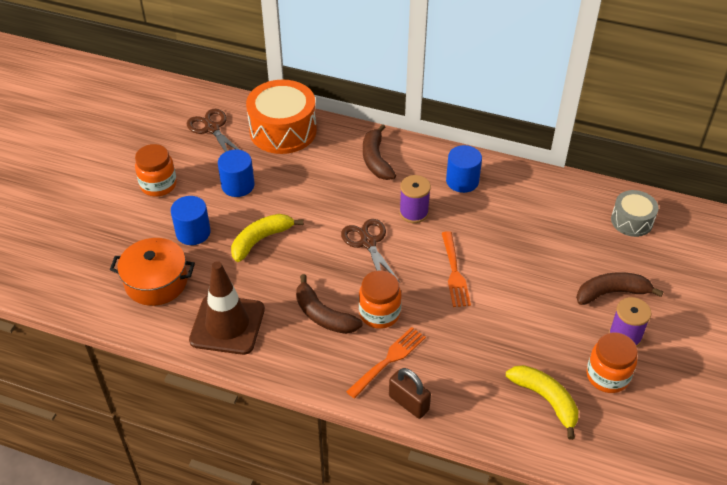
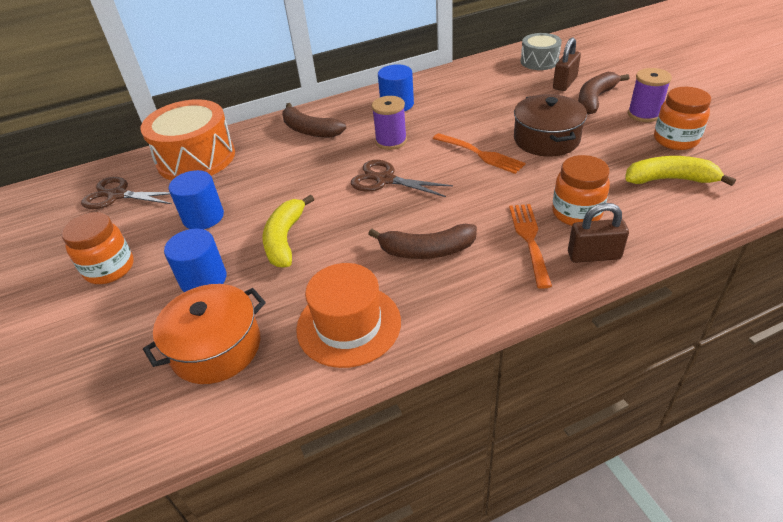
camera: 40 degrees left, 5 degrees down
(227, 325) = (348, 325): brown traffic cone -> orange hat
(379, 313) = (470, 216): orange jar -> orange jar (576, 213)
(517, 297) = (546, 139): none -> brown pot
(614, 259) = (564, 83): none -> brown padlock

